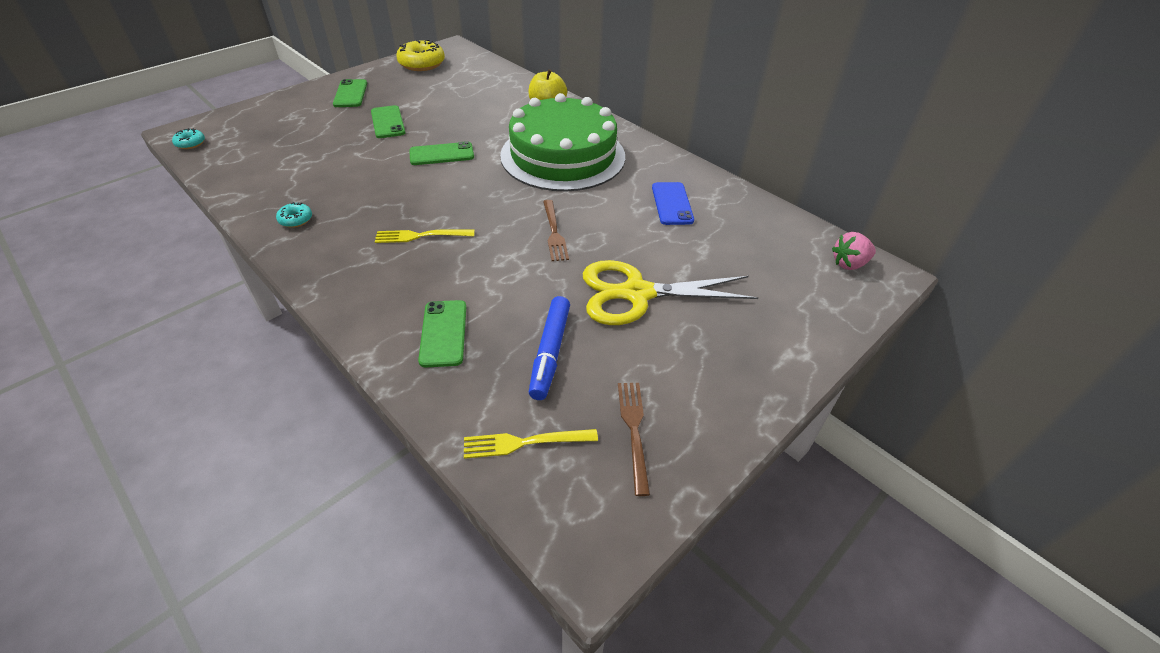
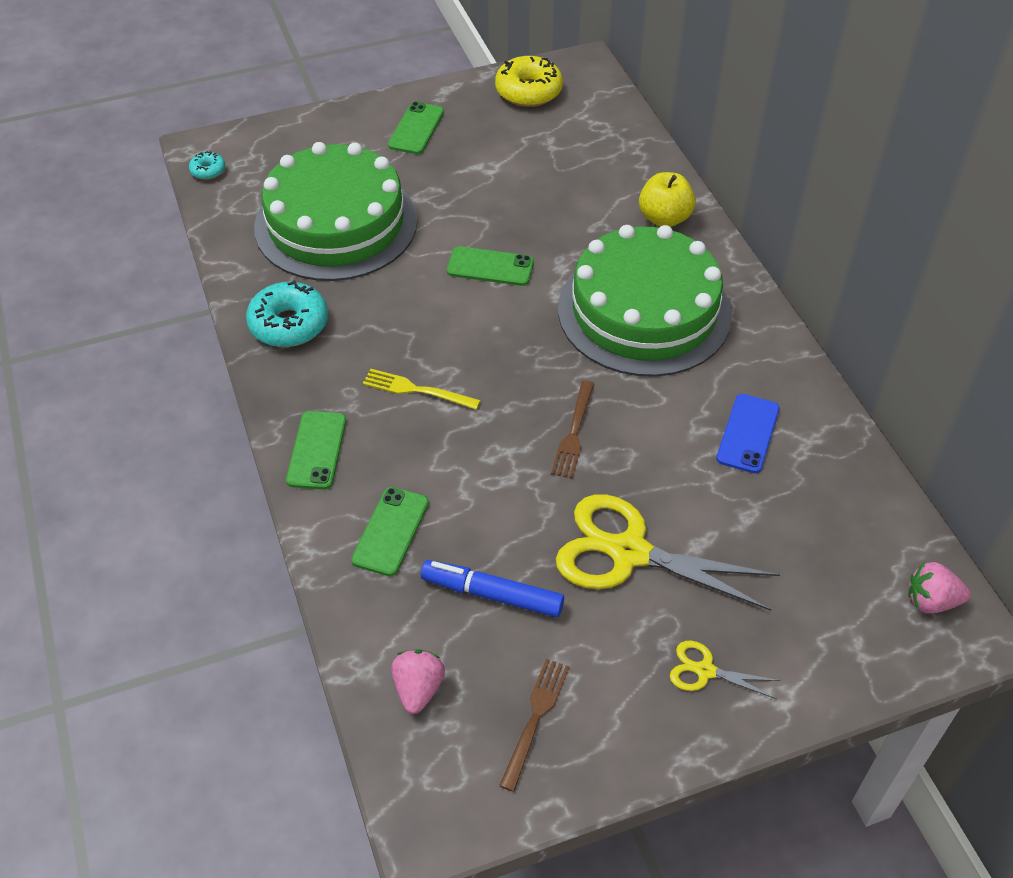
camera: 25 degrees right, 5 degrees up
(296, 220) = (289, 324): turquoise donut -> turquoise donut, size x2.01
(311, 154) = (336, 223): none -> green cake
(388, 122) = (444, 193): green phone -> green phone (317, 450)
(524, 443) = (418, 689): yellow fork -> pink strawberry
(550, 352) = (492, 594): blue marker -> blue marker turned 75 degrees clockwise
(738, 352) = (705, 671): none -> yellow scissors

